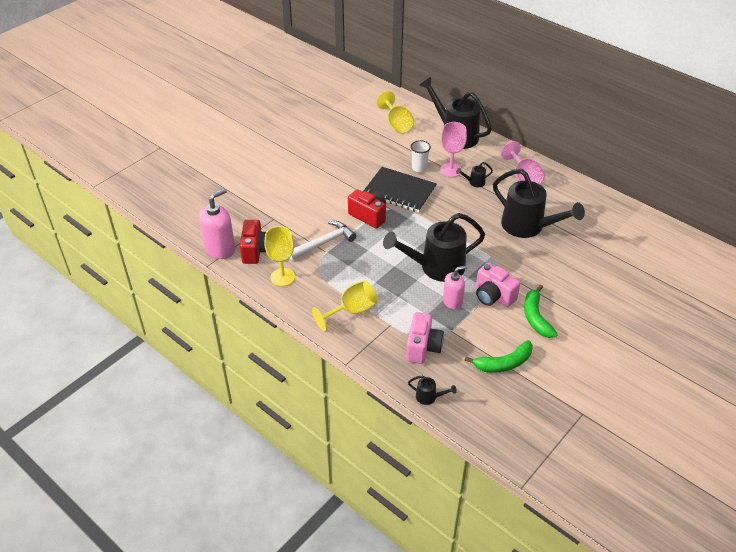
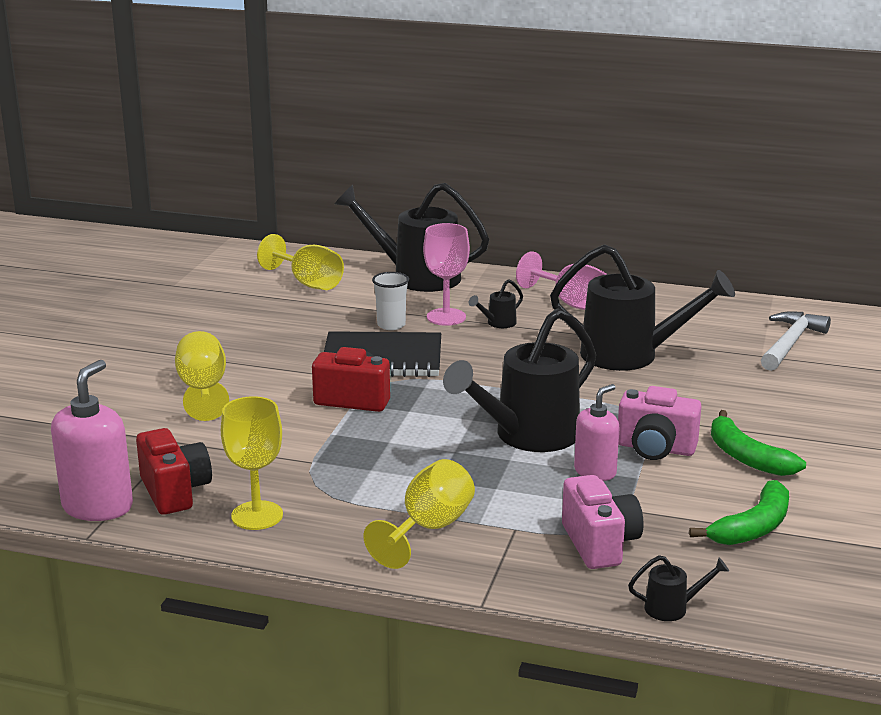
camera: 25 degrees left, 20 degrees down
(304, 188) = (203, 390): none -> yellow goblet
(324, 242) = (300, 451): white hammer -> white hammer (790, 343)

